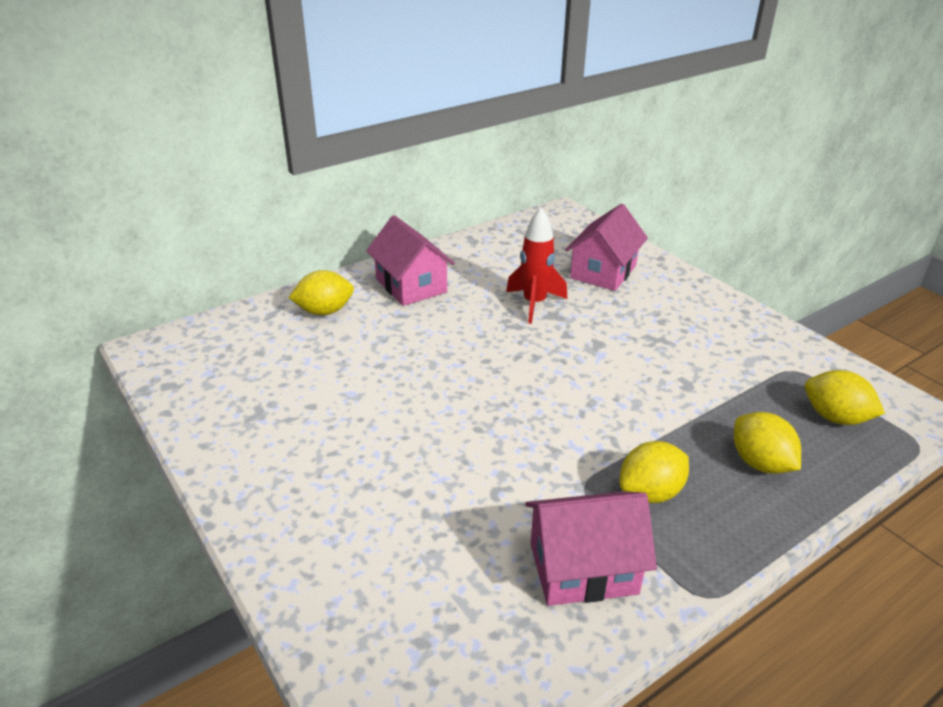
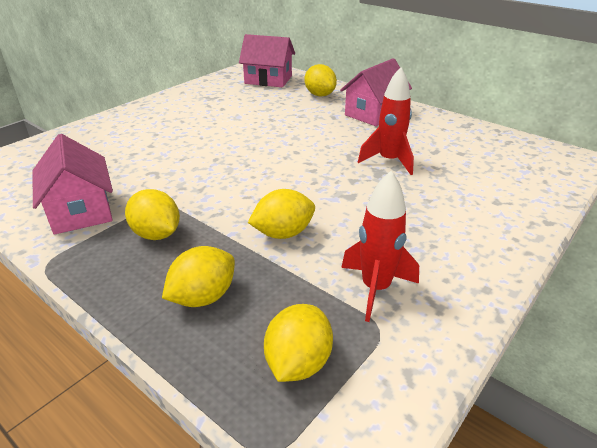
camera: 75 degrees right, 0 degrees up
(603, 272) = (478, 189): pink house -> pink house (268, 80)
(660, 398) = (283, 233): none -> yellow lemon
(746, 361) = (375, 289): none -> red rocket

